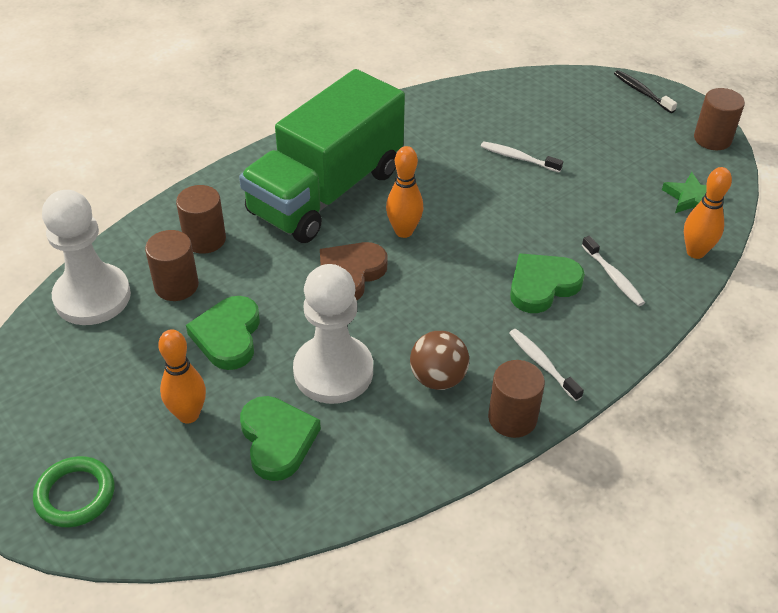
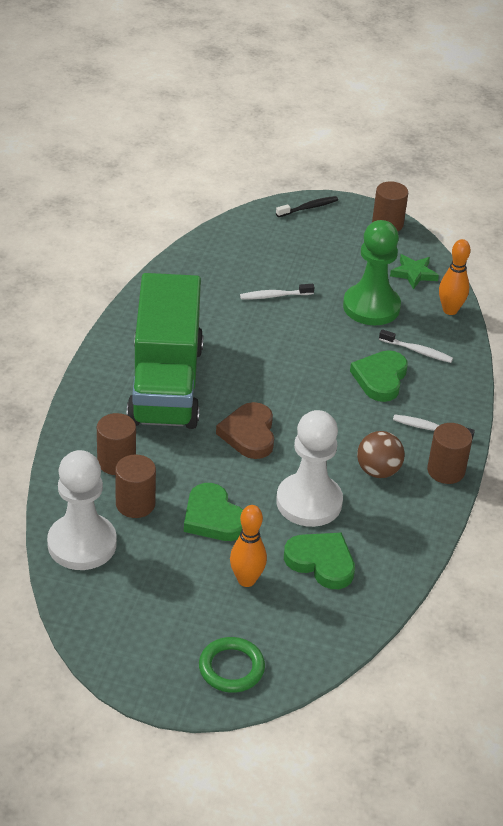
camera: 40 degrees left, 5 degrees down
(404, 231) = (252, 386): orange bowling pin -> none
(608, 211) = (371, 307): none -> green pawn
(642, 92) = (308, 208): black toothbrush -> black toothbrush turned 135 degrees clockwise

